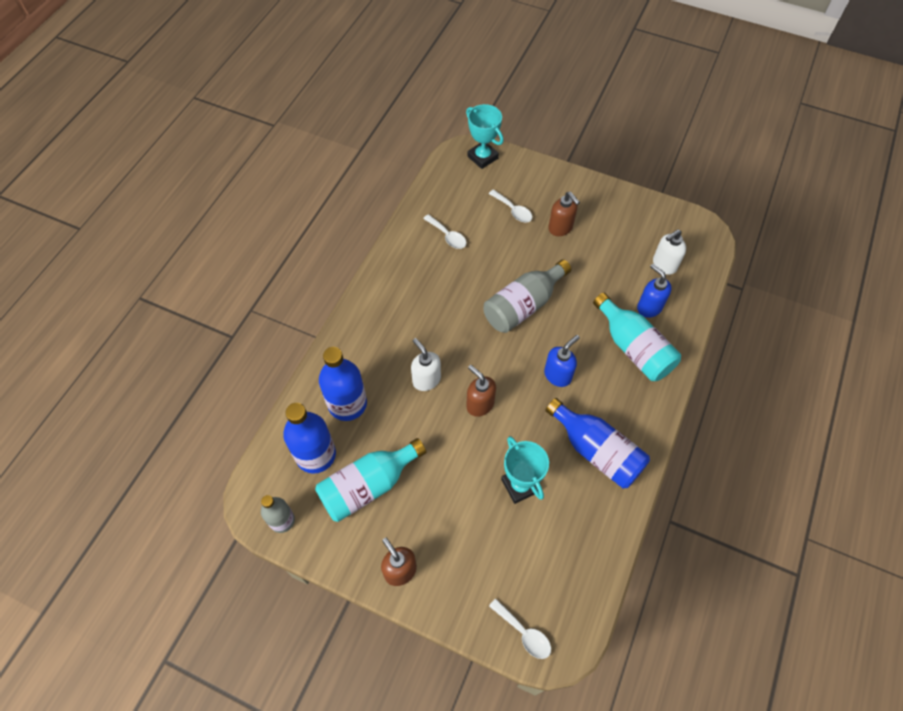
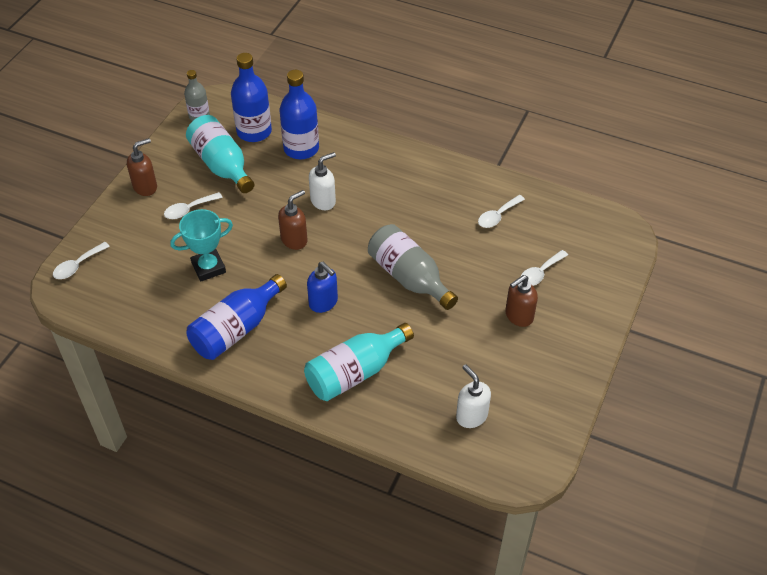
camera: 90 degrees right, 10 degrees down
(437, 515) = (189, 209): none -> white spoon
(482, 157) = (618, 247): turquoise trophy -> none
(649, 307) = (409, 393): blue soap dispenser -> none

